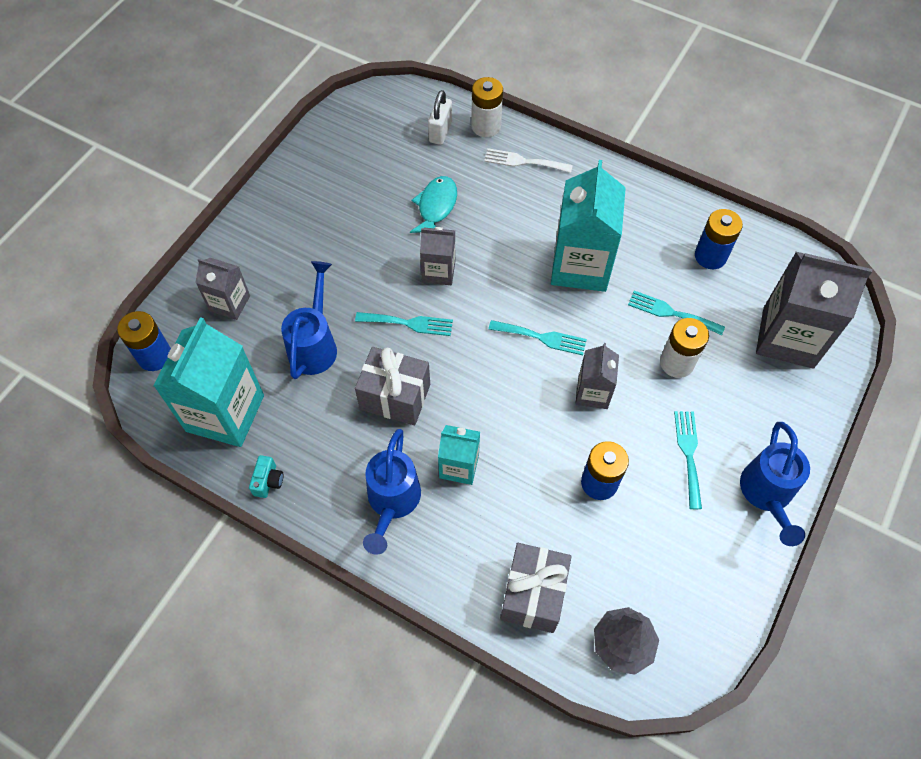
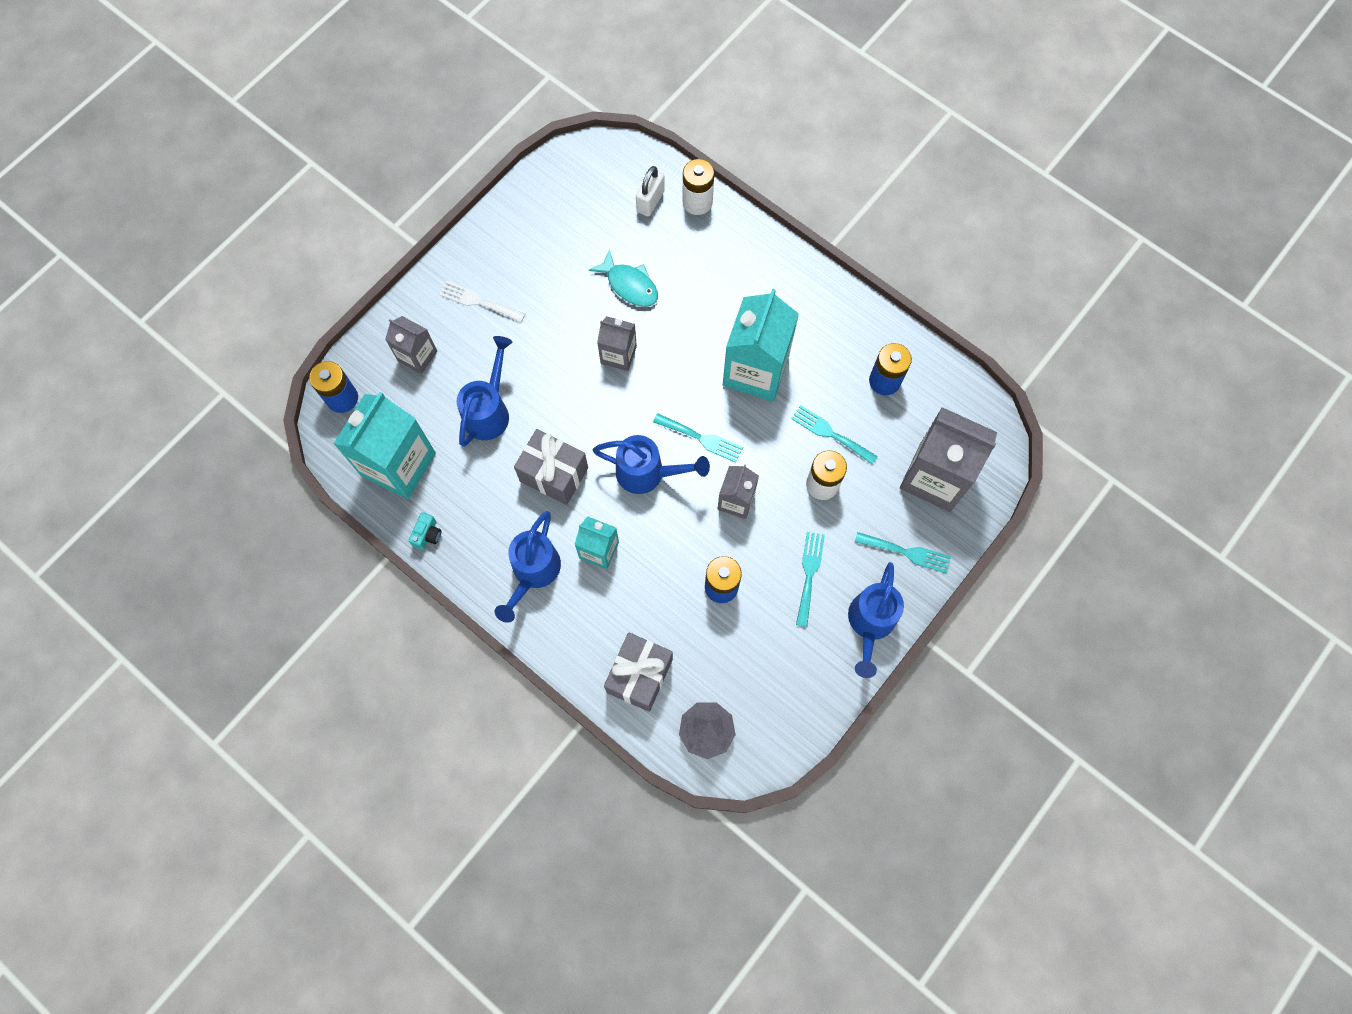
camera: 10 degrees right, 10 degrees up
(409, 323) = (580, 403): turquoise fork -> turquoise fork (907, 552)
(436, 207) = (629, 285): turquoise fish -> turquoise fish turned 105 degrees clockwise
(494, 380) = (647, 473): none -> blue watering can
(523, 162) = (726, 248): white fork -> white fork (478, 301)

